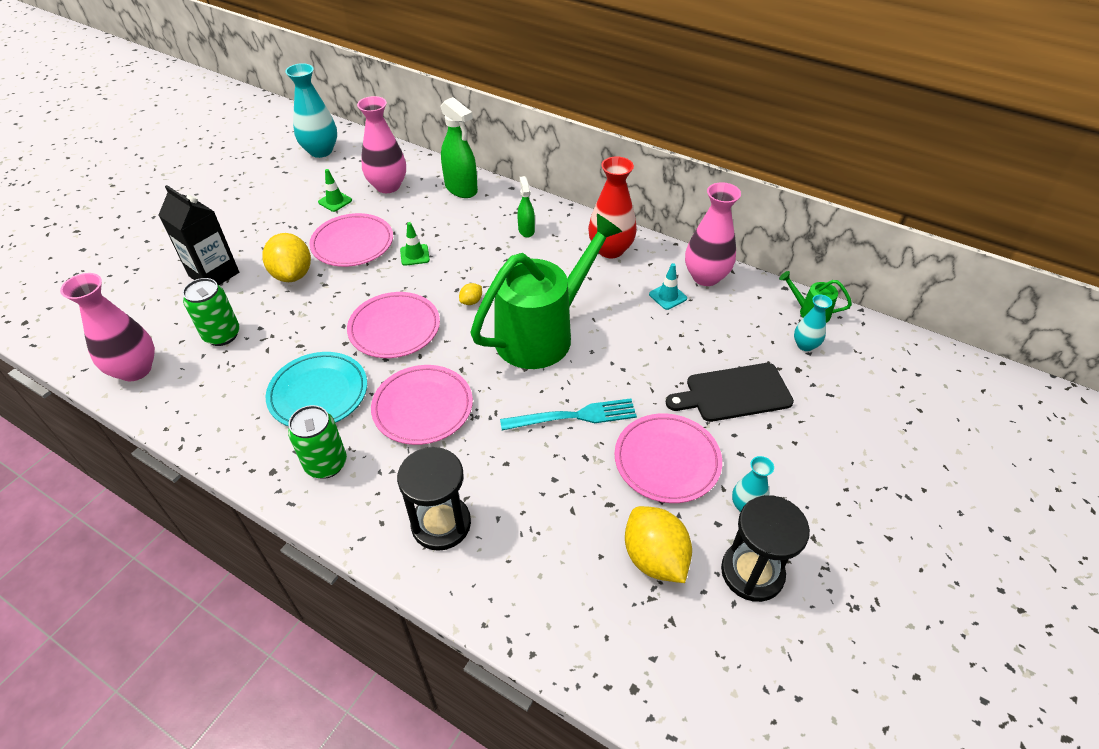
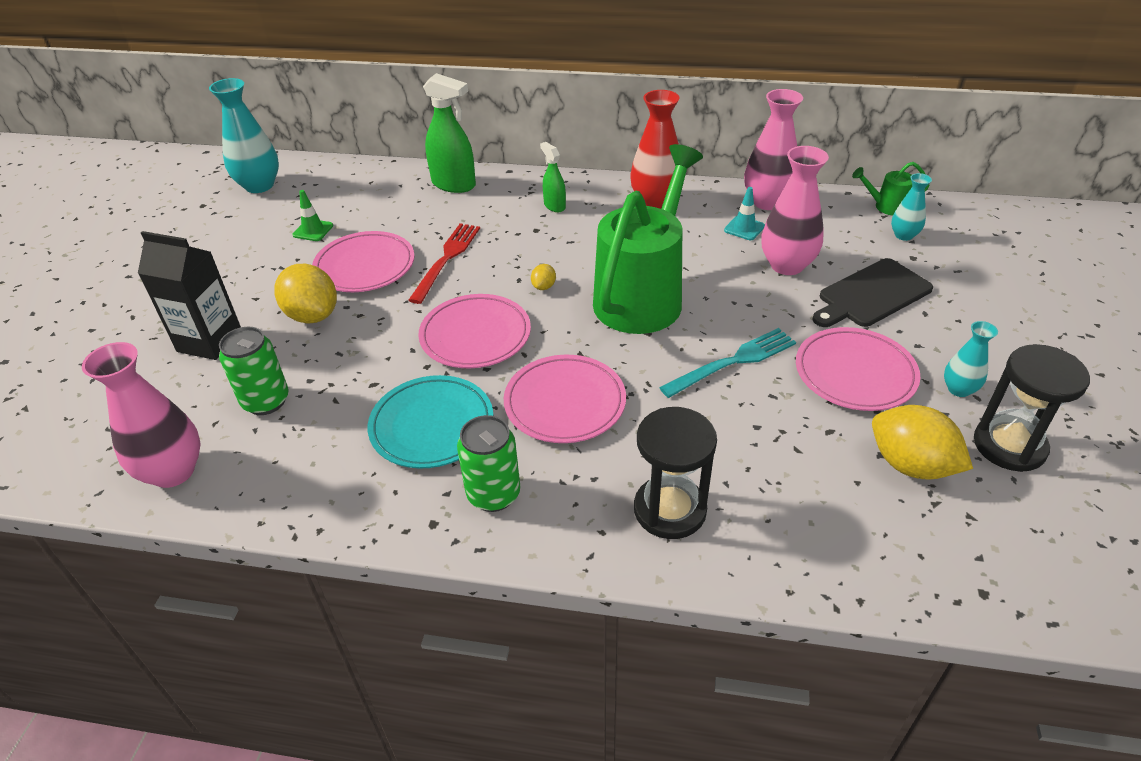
camera: 20 degrees left, 5 degrees down
(388, 186) = (366, 201): pink vase -> pink vase (787, 265)
(414, 255) = (446, 259): green traffic cone -> red fork

